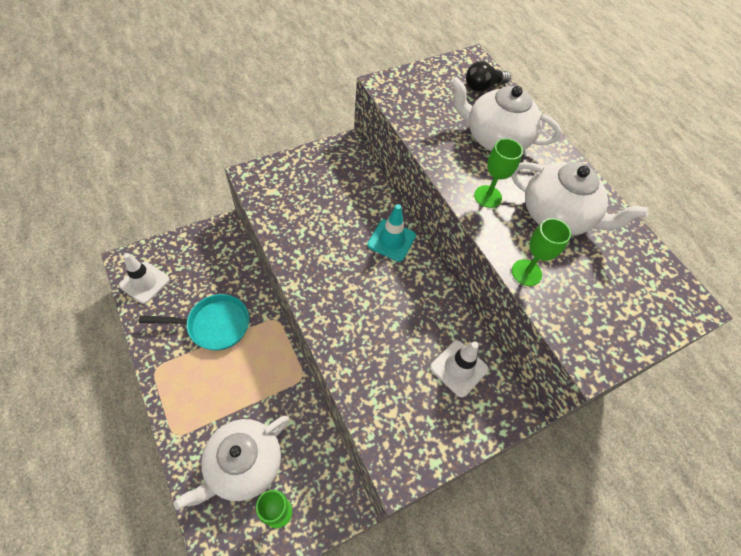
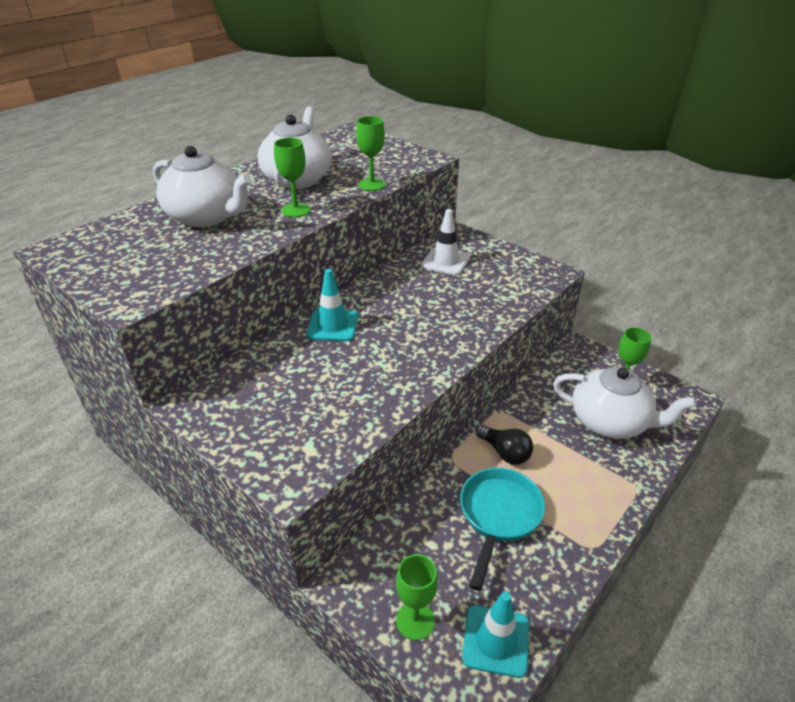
camera: 105 degrees left, 20 degrees down
(144, 282) = (496, 640): white traffic cone -> turquoise traffic cone
(181, 251) = (415, 621): none -> green goblet
(214, 325) = (498, 516): turquoise pan -> turquoise pan turned 45 degrees clockwise
(482, 86) = (113, 235): black light bulb -> black light bulb (505, 452)
(495, 138) = (206, 217): white teapot -> white teapot turned 60 degrees counterclockwise

